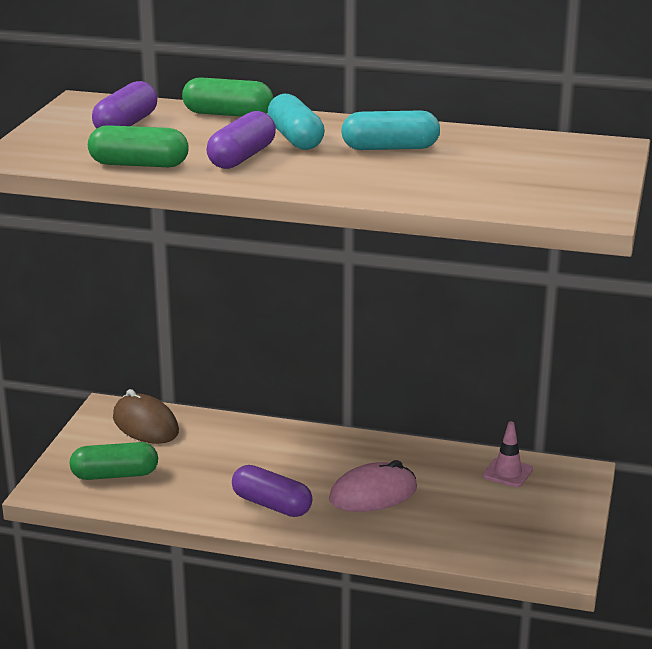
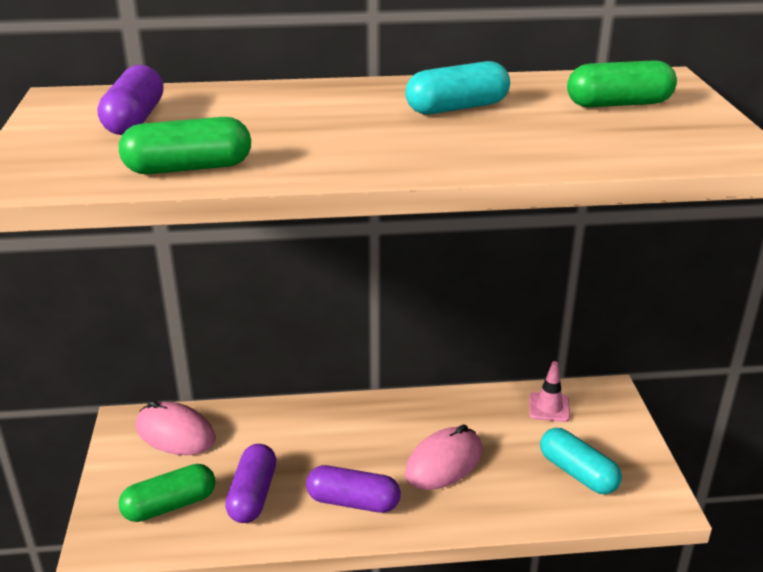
camera: 20 degrees left, 5 degrees up
(145, 425) = (175, 433): brown mouse -> pink mouse
(228, 114) = (245, 92): green capsule -> green capsule (618, 104)
(242, 157) = (306, 141): purple capsule -> purple capsule (253, 495)
(295, 139) = (345, 111): turquoise capsule -> turquoise capsule (577, 473)

